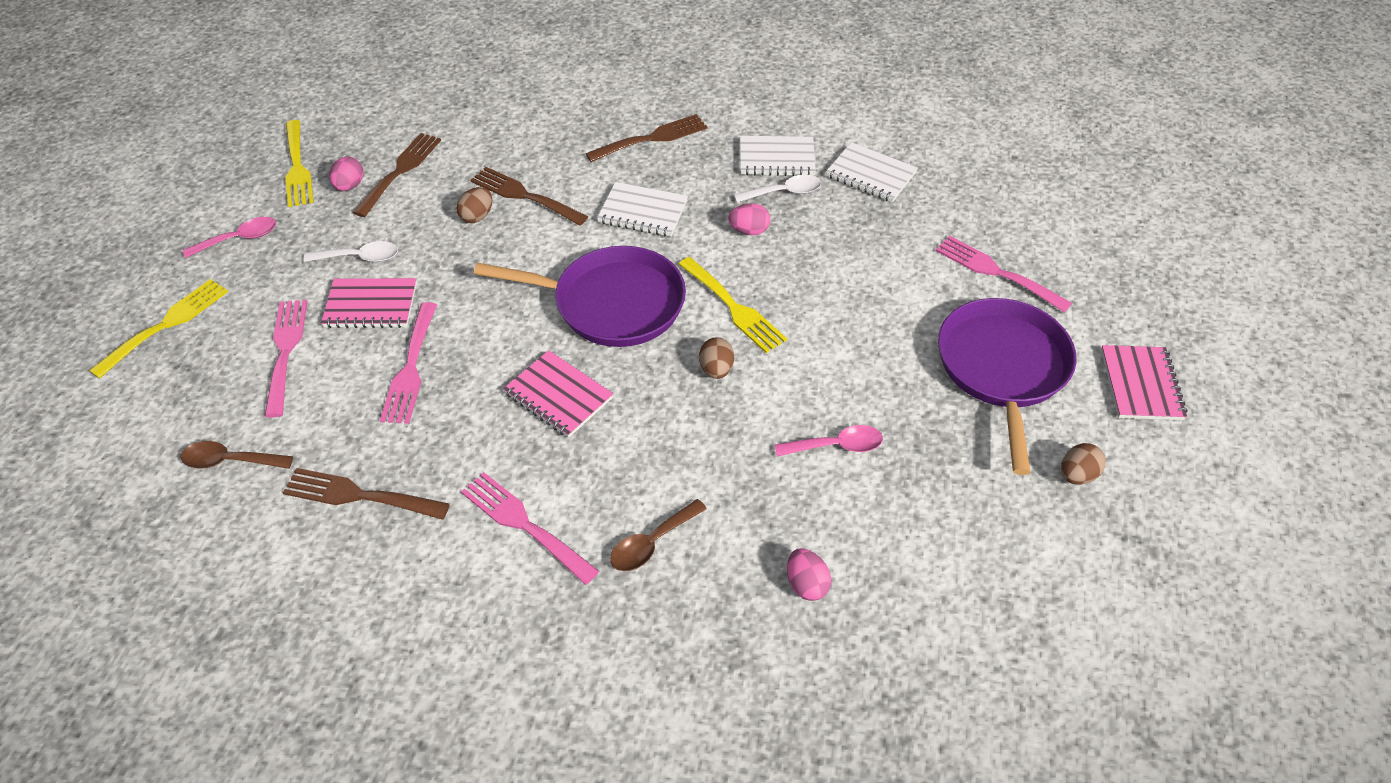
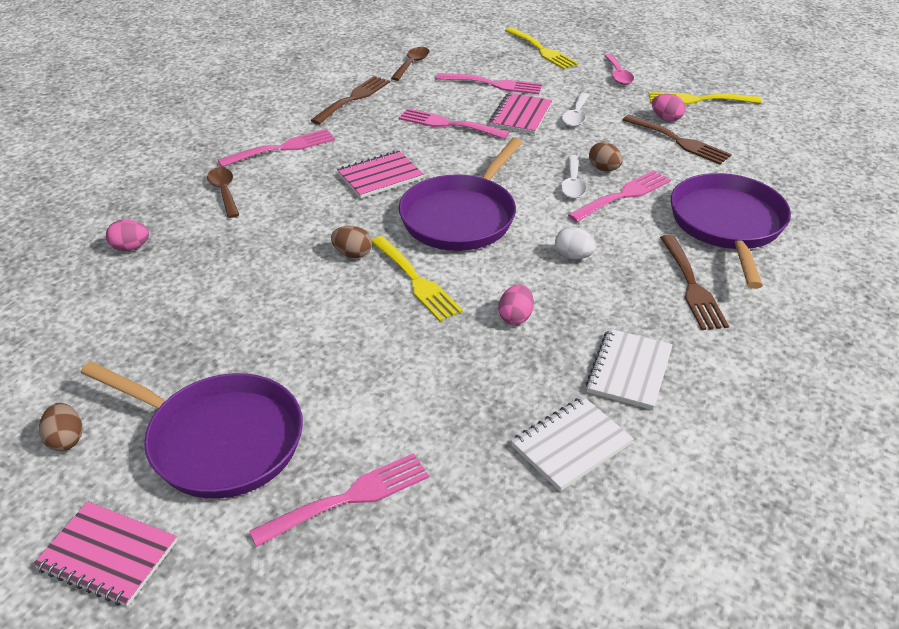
camera: 110 degrees right, 10 degrees down
(524, 196) = (623, 195): brown fork -> pink fork
(549, 127) = (727, 224): none -> purple pan
(642, 212) = (573, 256): white notebook -> white egg
(734, 307) = (416, 281): yellow fork -> yellow fork turned 105 degrees counterclockwise
(784, 192) = (566, 359): white spoon -> white spoon (572, 183)
(836, 446) = (227, 297): pink spoon -> none

